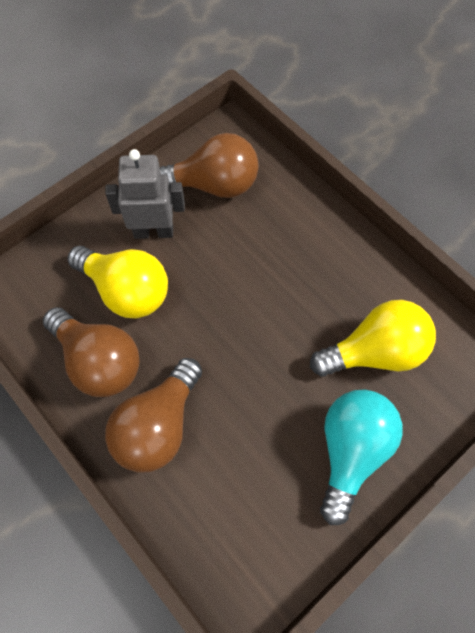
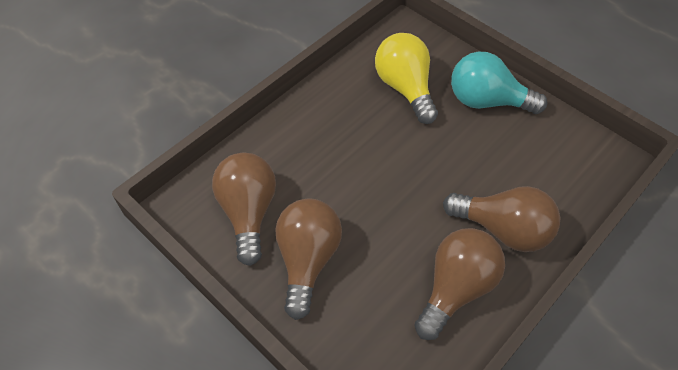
camera: 95 degrees left, 10 degrees down
(126, 291) = (378, 275): yellow light bulb -> none
(153, 231) = (308, 260): grey robot -> brown light bulb

